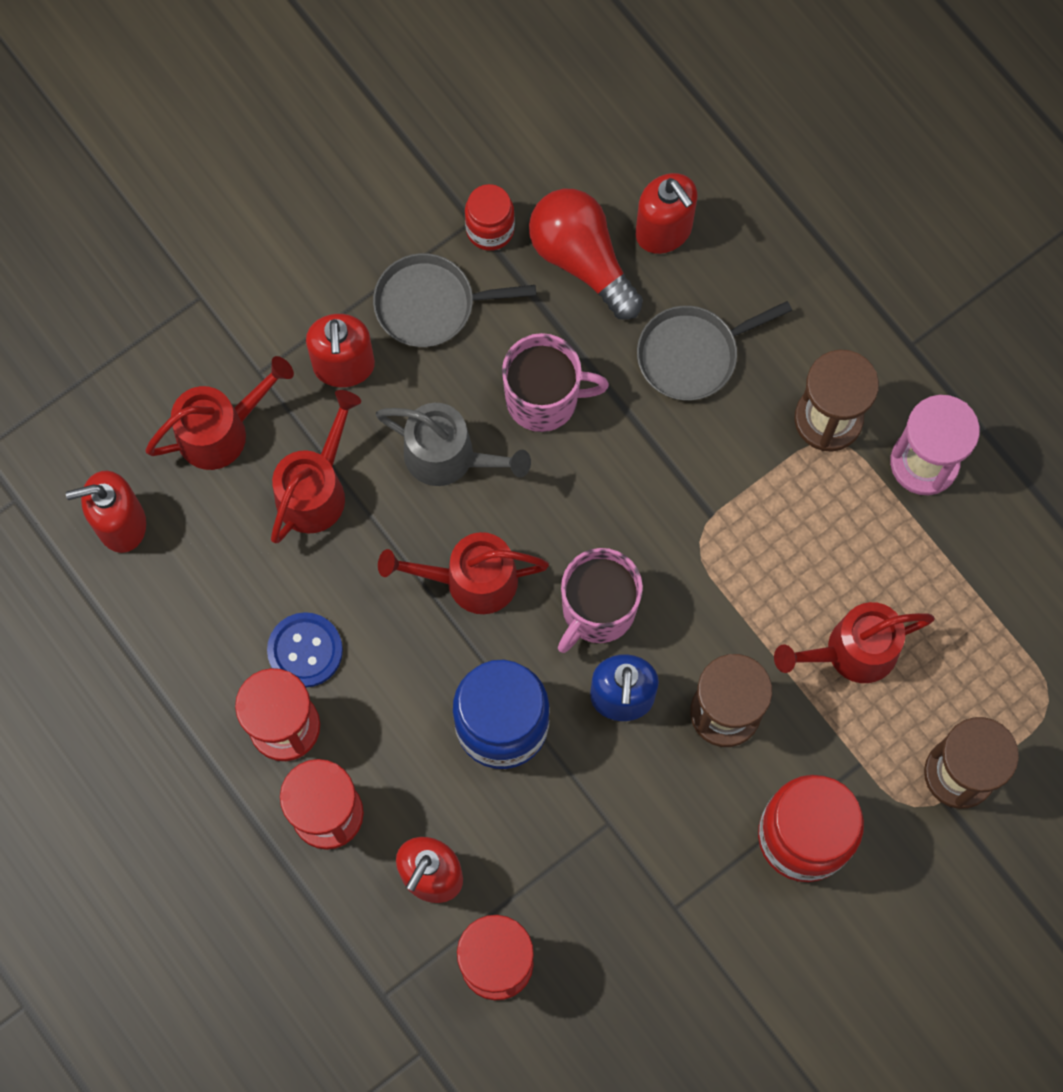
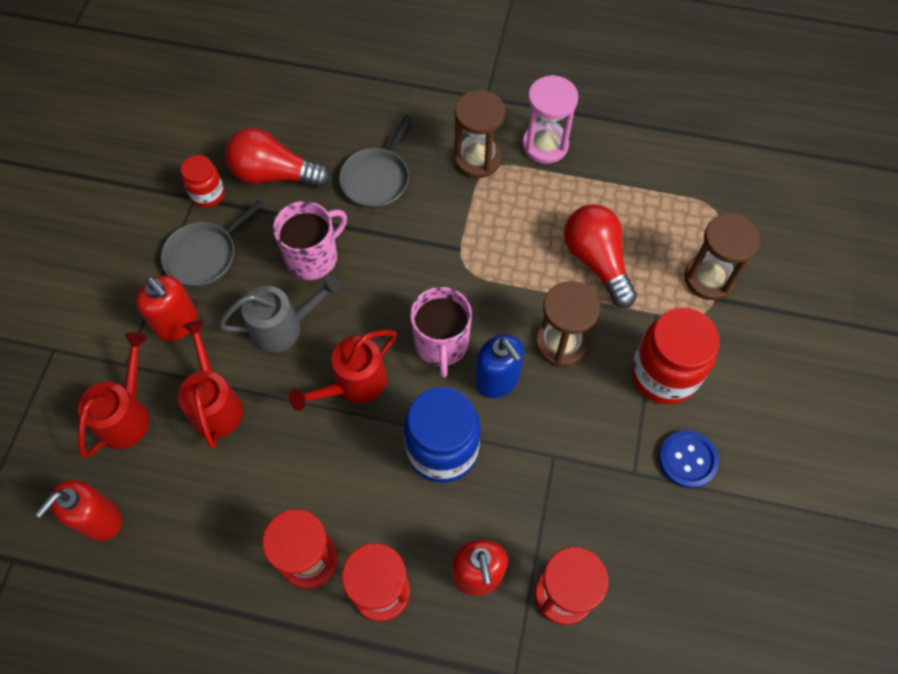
camera: 40 degrees left, 10 degrees down
(305, 650) = (284, 503): blue button -> blue button (687, 460)
(664, 231) = (308, 131): red soap dispenser -> none
(851, 652) = (597, 261): red watering can -> red light bulb

